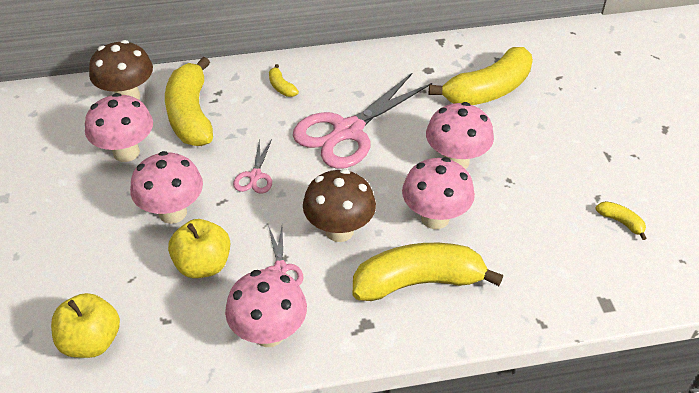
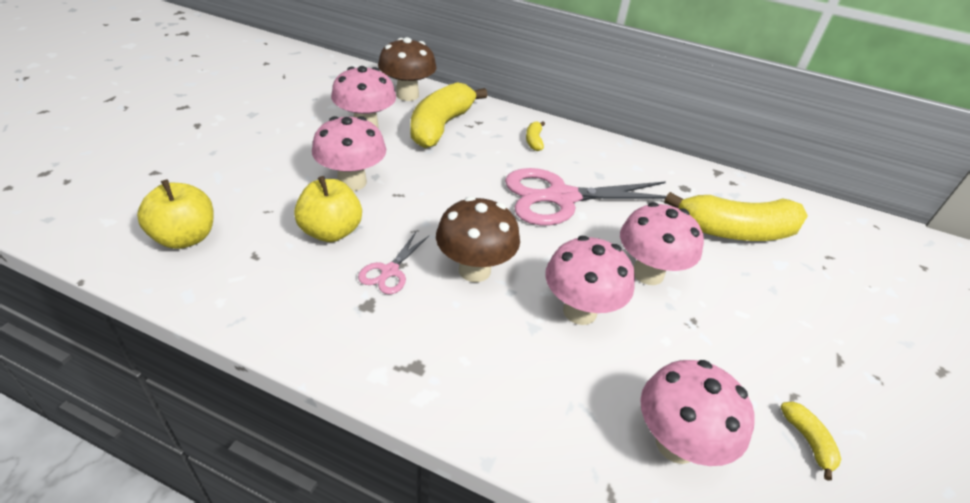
camera: 30 degrees right, 5 degrees down
(255, 176) = (445, 190): pink scissors -> none
(269, 333) = (321, 318): pink mushroom -> pink mushroom (676, 444)
(418, 282) = (506, 360): yellow banana -> none

